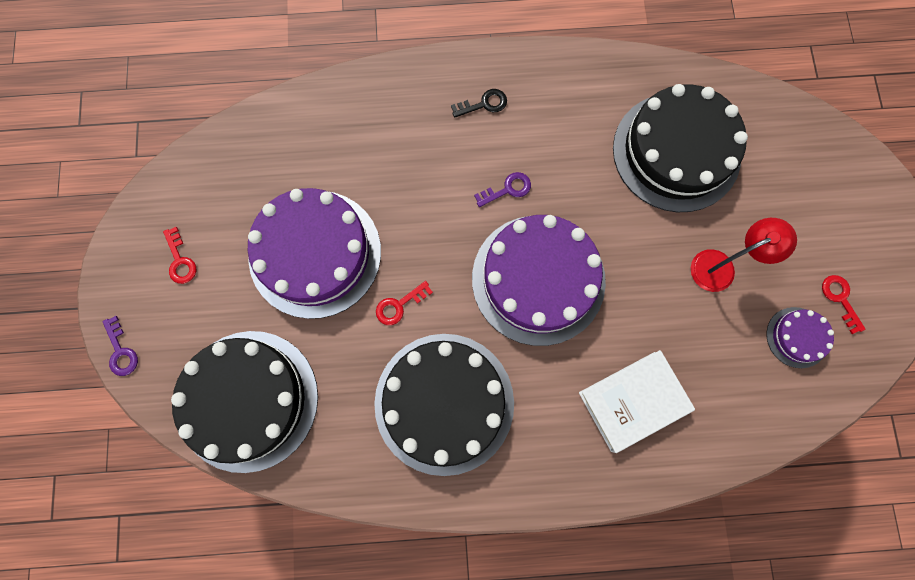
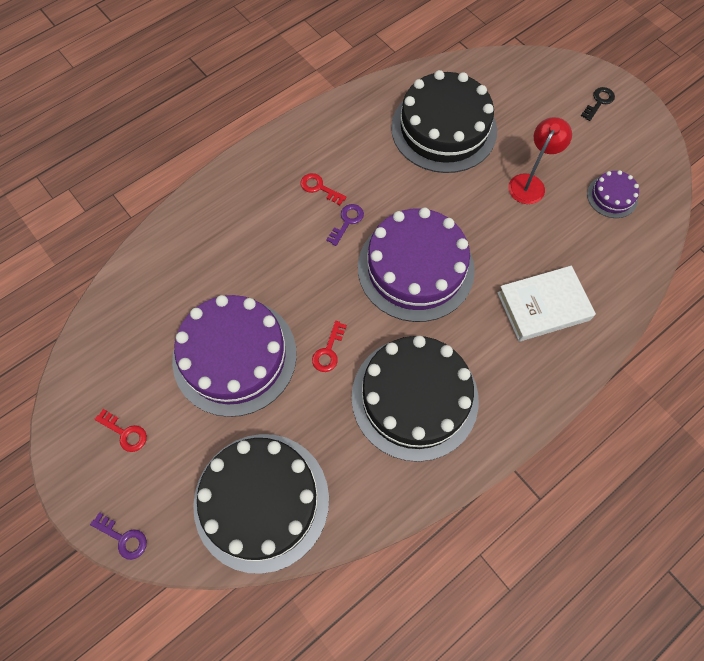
camera: 35 degrees left, 10 degrees down
(484, 104) = (286, 175): black key -> black key (599, 102)
(633, 401) = (543, 306): white book -> white book turned 45 degrees clockwise
(840, 299) = (618, 156): red key -> red key (319, 188)

